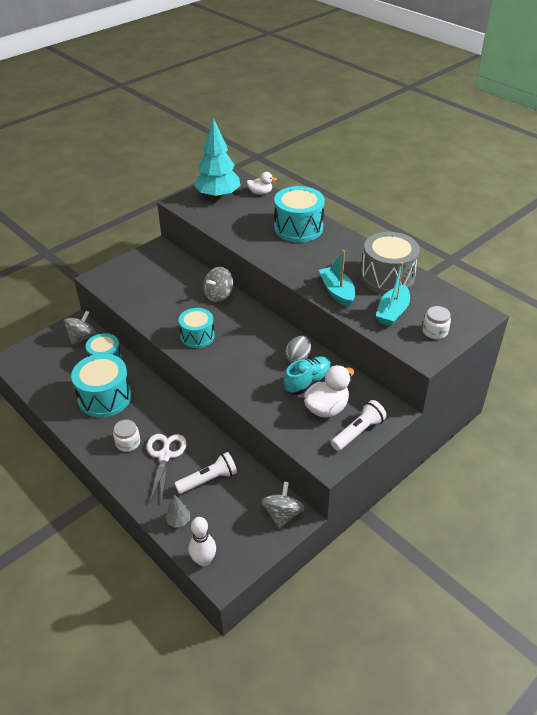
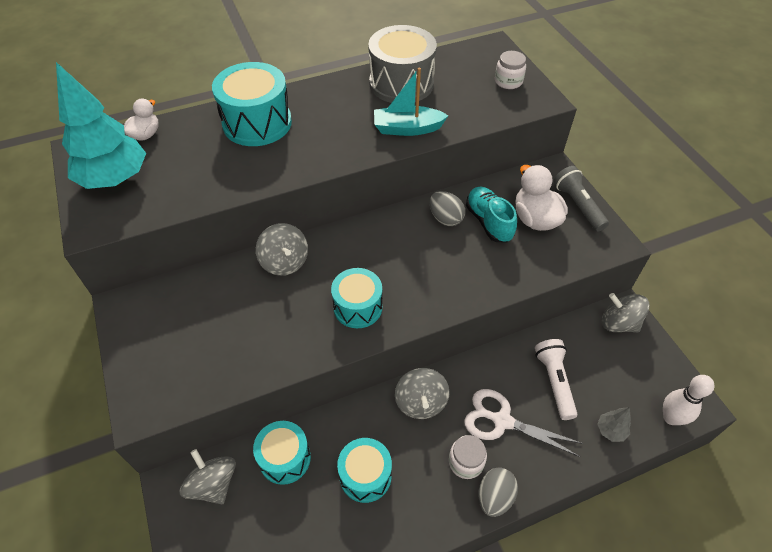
camera: 70 degrees left, 10 degrees up
(105, 397) = (365, 476): turquoise drum -> turquoise drum, size x0.64
(108, 462) = (494, 497): none -> grey egg
(164, 410) = (421, 402): none -> grey spinning top
(358, 432) = (578, 205): white flashlight -> grey flashlight
(392, 312) = (464, 99): turquoise boat -> none

